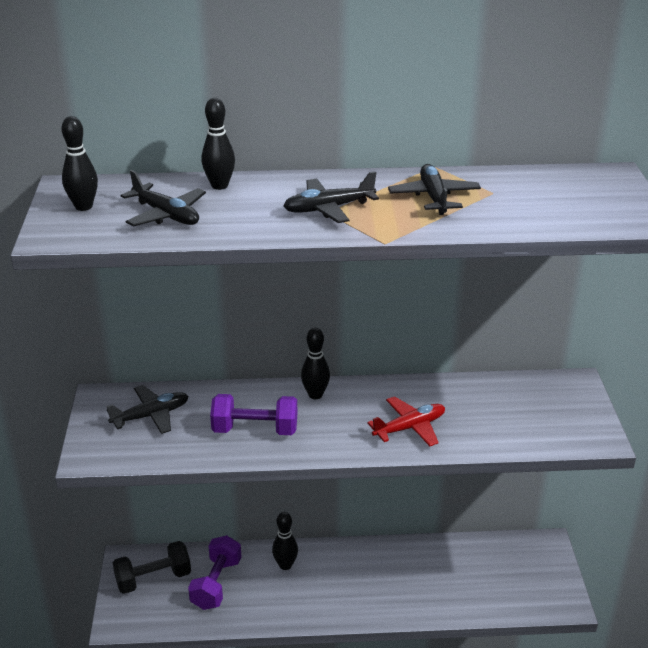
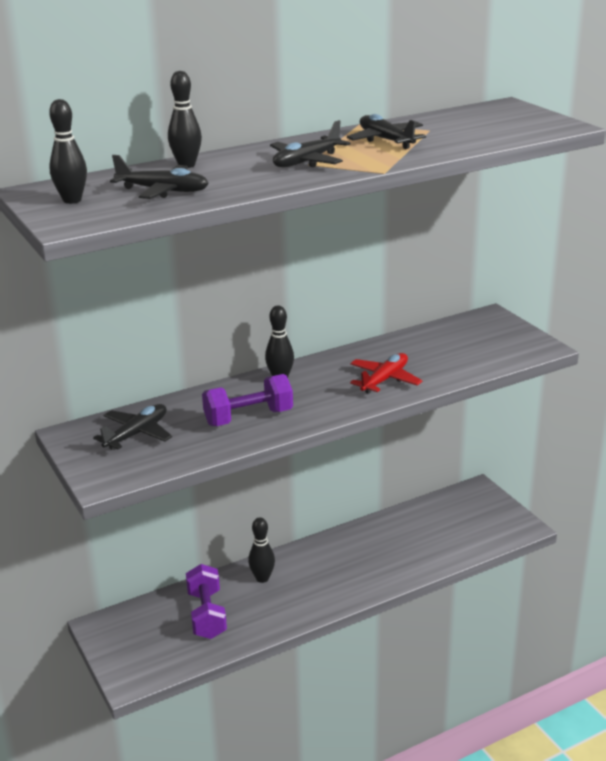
camera: 25 degrees left, 5 degrees down
(153, 579) = (140, 632): black dumbbell -> none

